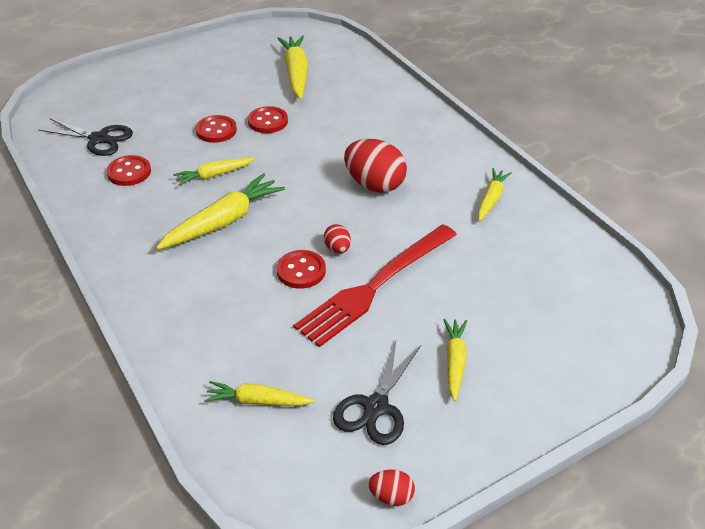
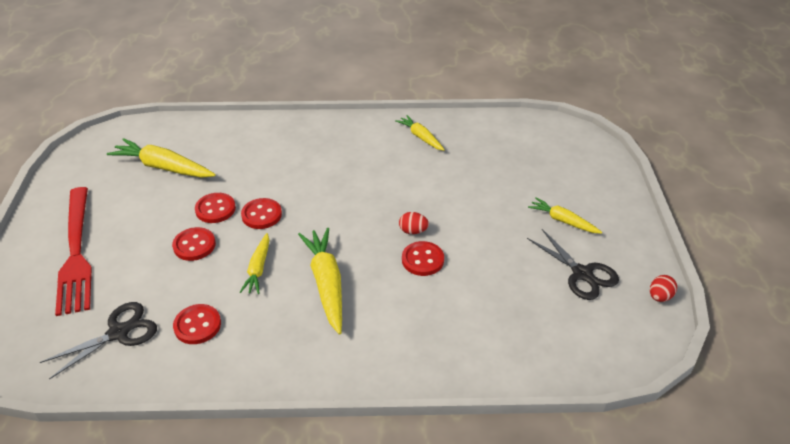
camera: 60 degrees left, 0 degrees up
(258, 401) = (543, 333): yellow carrot -> none
(281, 148) = (261, 215): none -> red button
(374, 185) = (356, 183): red egg -> none
(375, 285) = (467, 227): red fork -> red fork (76, 252)

